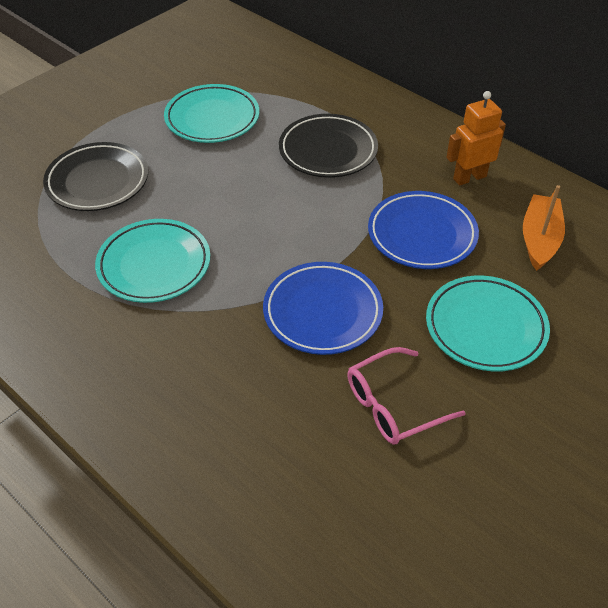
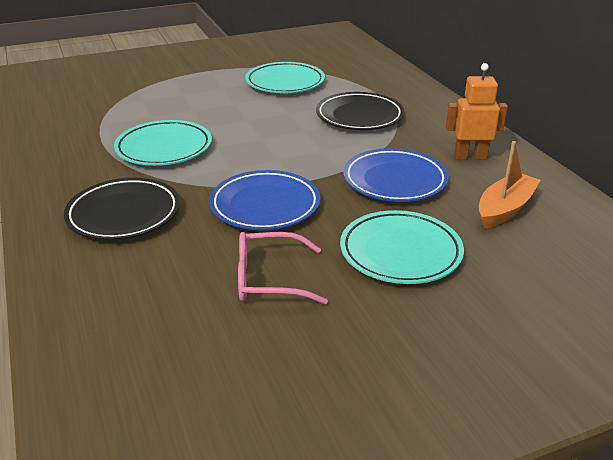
camera: 25 degrees right, 15 degrees down
(97, 181) = (170, 98): black plate -> black plate (124, 214)

